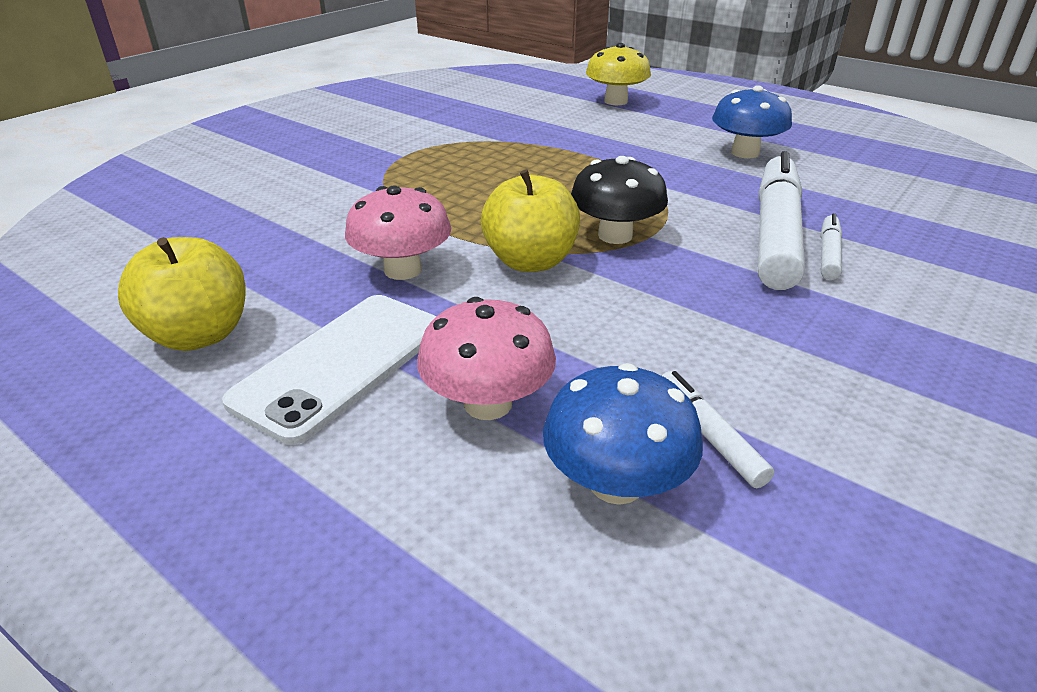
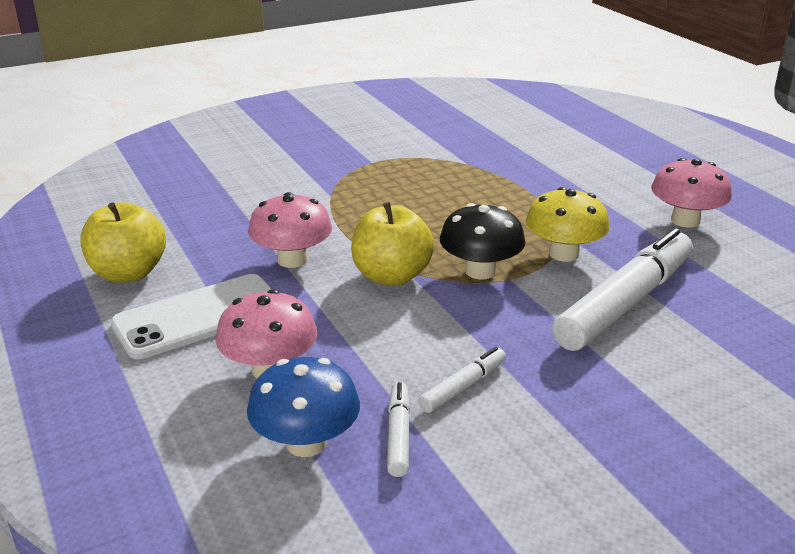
camera: 25 degrees right, 5 degrees down
(615, 101) = (612, 142): yellow mushroom -> yellow mushroom (563, 254)
(745, 153) = (685, 220): blue mushroom -> pink mushroom
(828, 254) = (653, 333): white marker -> white marker (462, 387)

